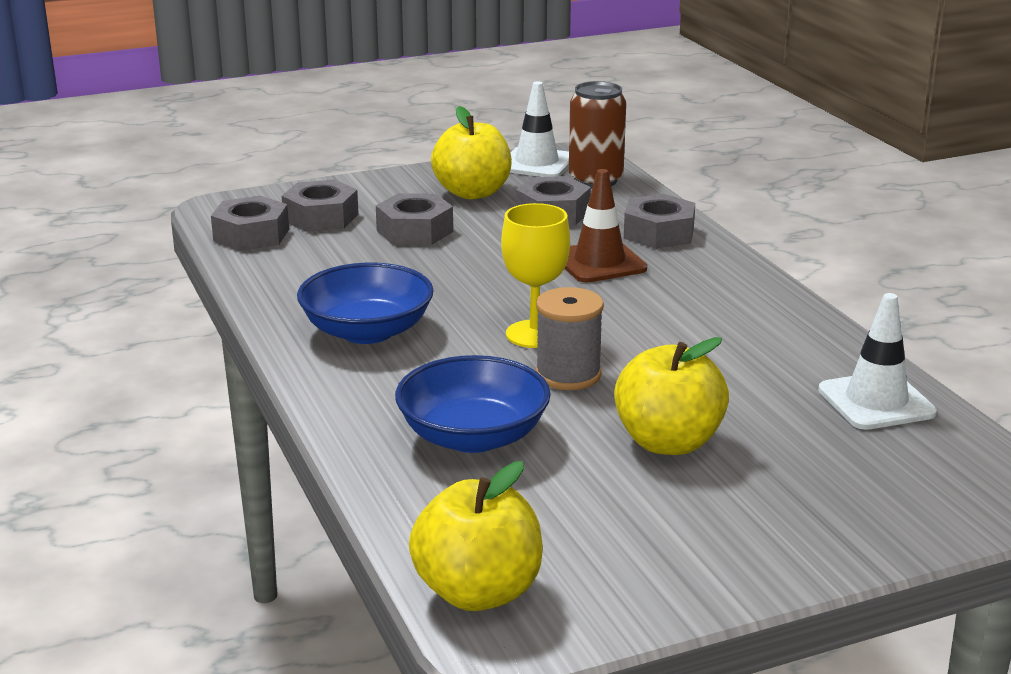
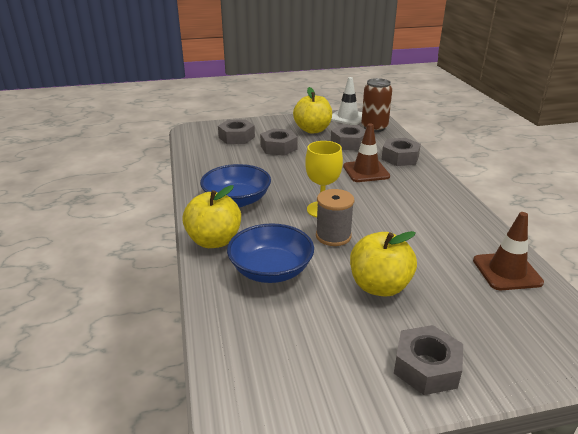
camera: 10 degrees right, 5 degrees up
(251, 235) = (201, 144): grey nut -> grey nut (426, 367)
(478, 592) = (240, 383): yellow apple -> yellow apple (214, 241)
(876, 402) = (507, 271): white traffic cone -> brown traffic cone

